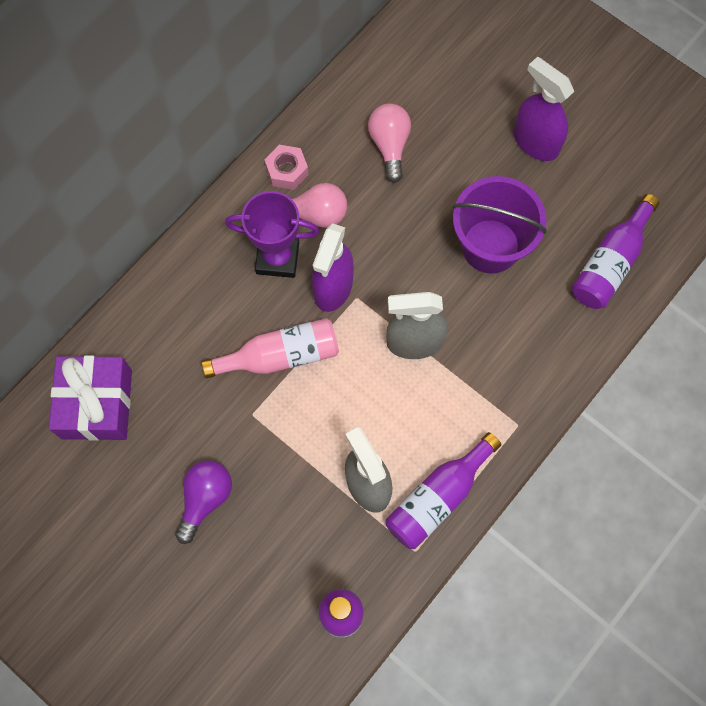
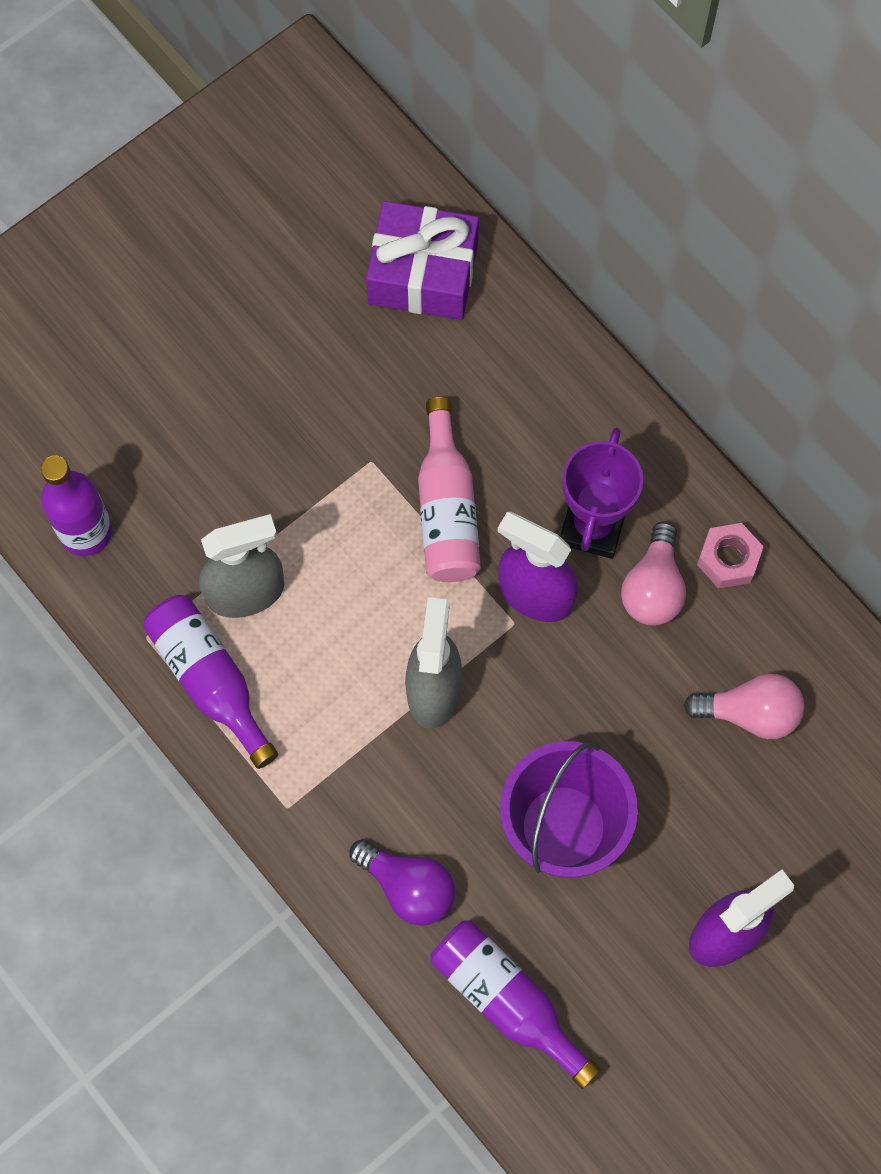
camera: 100 degrees right, 0 degrees up
(205, 499) = (270, 389): purple light bulb -> purple light bulb (408, 887)

